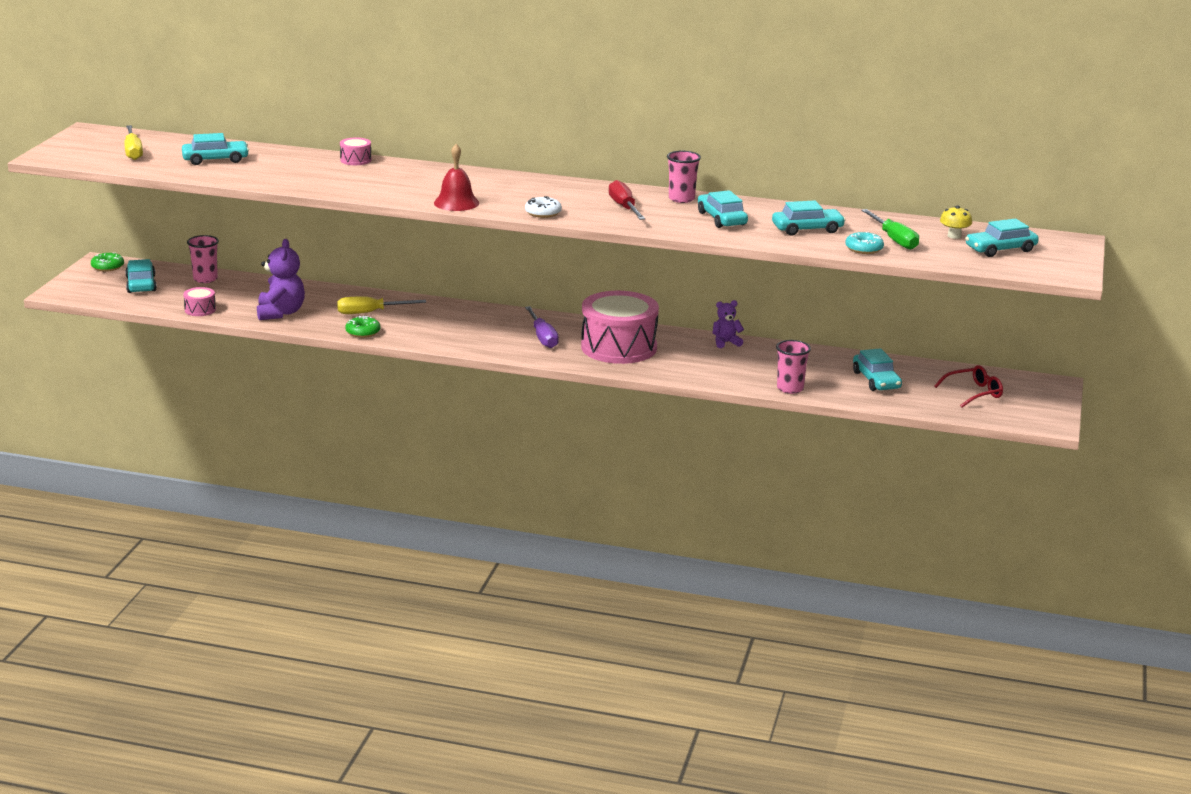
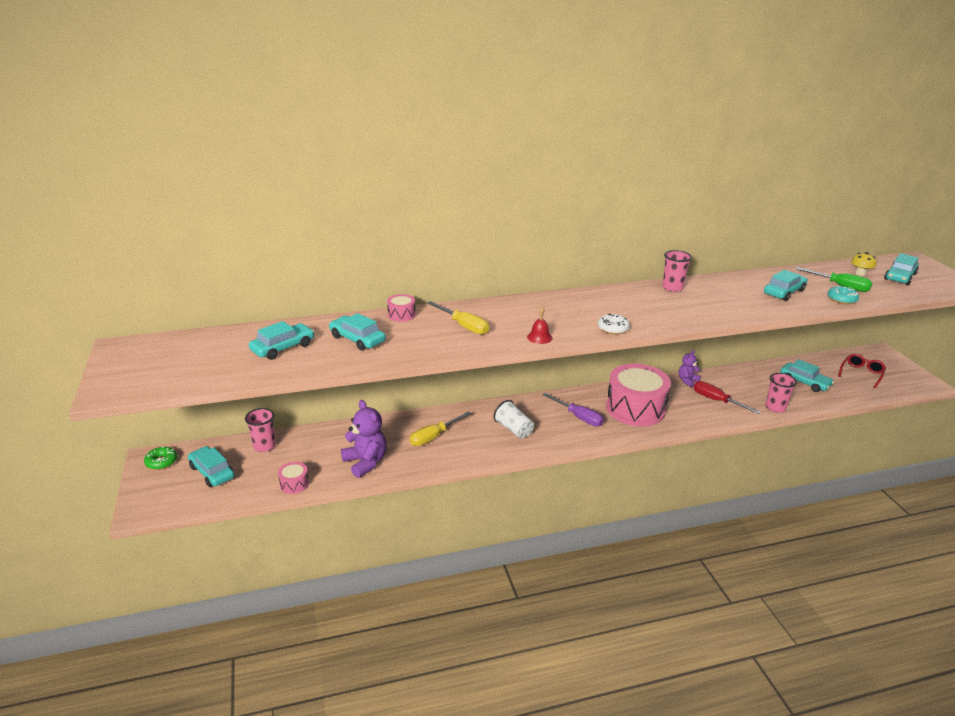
camera: 30 degrees left, 5 degrees up
(133, 151) = (193, 360): yellow screwdriver -> yellow screwdriver (464, 326)
(363, 332) = (452, 460): green donut -> none
(456, 203) = (539, 337): red bell -> red bell, size x0.63
(458, 328) = (513, 429): none -> white cup
(624, 207) = (653, 306): red screwdriver -> red screwdriver (717, 401)
(721, 219) = (724, 298): turquoise car -> turquoise car (357, 339)

